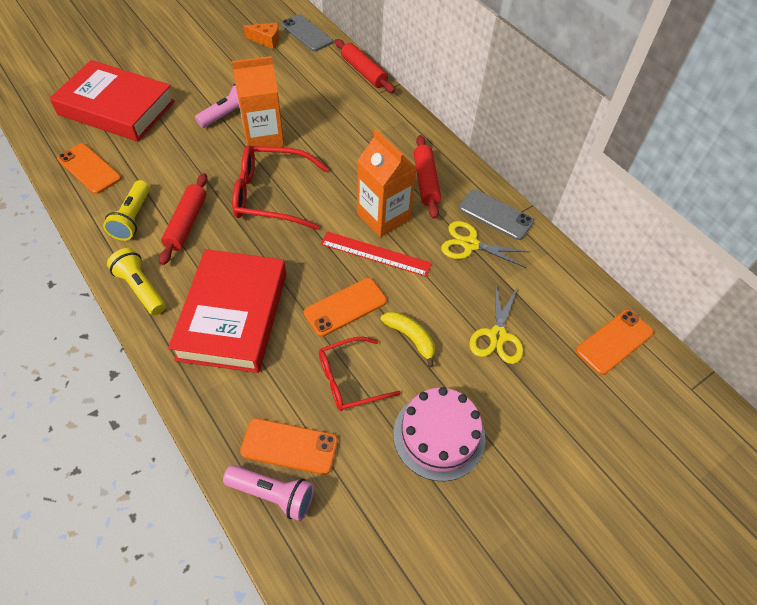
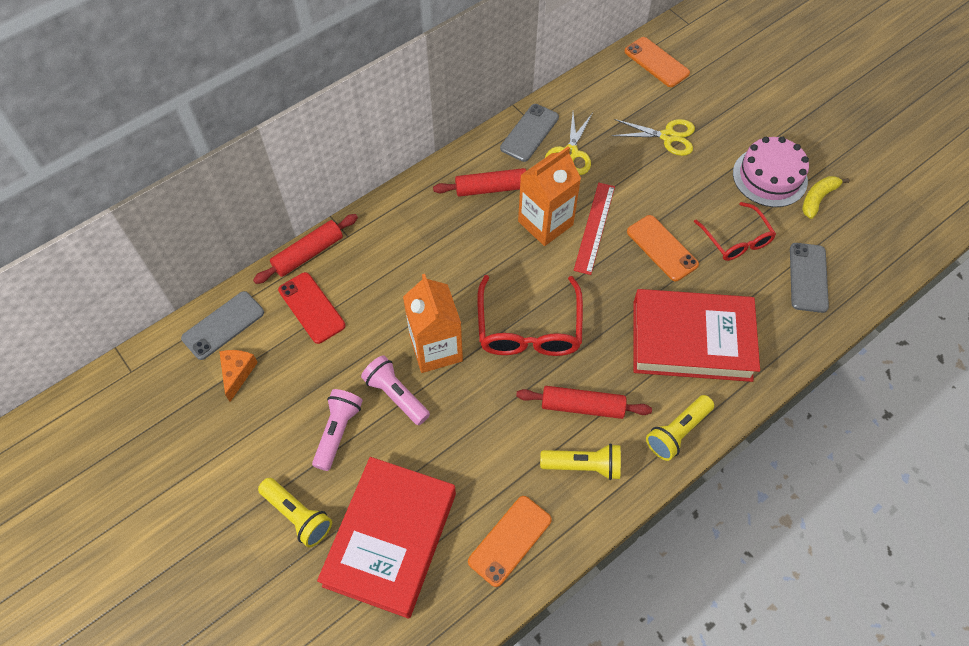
camera: 90 degrees left, 5 degrees up
(151, 66) = (298, 515): none -> yellow flashlight
(273, 494) = (850, 284): pink flashlight -> pink flashlight (337, 432)
(289, 446) = (808, 277): orange phone -> grey phone
(314, 73) = (311, 308): none -> red phone
(410, 338) = (684, 197): yellow banana -> yellow banana (817, 199)

